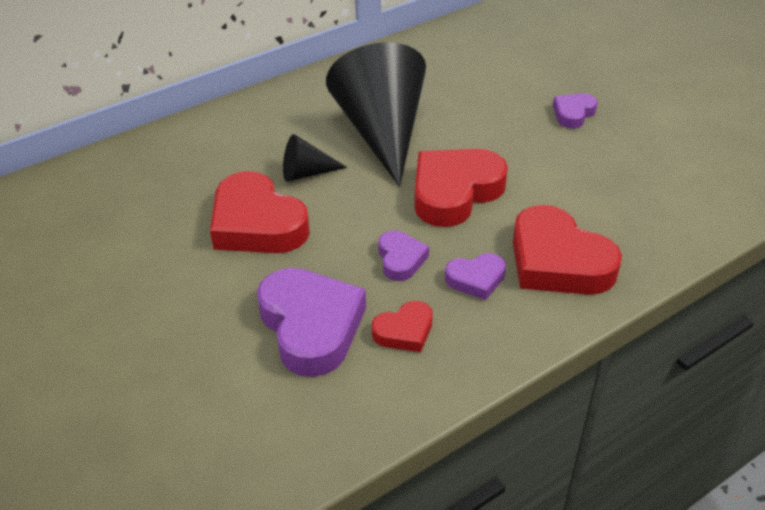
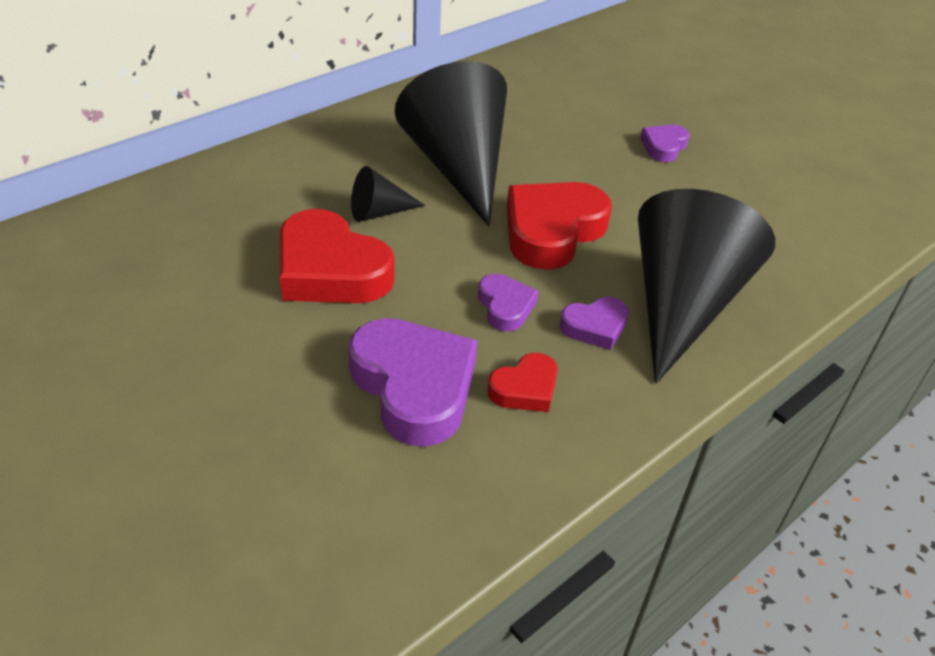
camera: 10 degrees left, 0 degrees up
(558, 261) = (681, 305): red heart -> black cone

